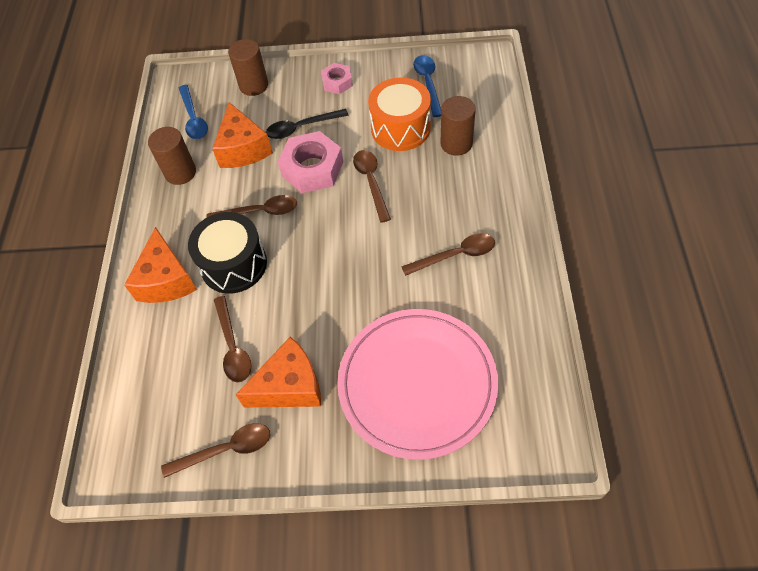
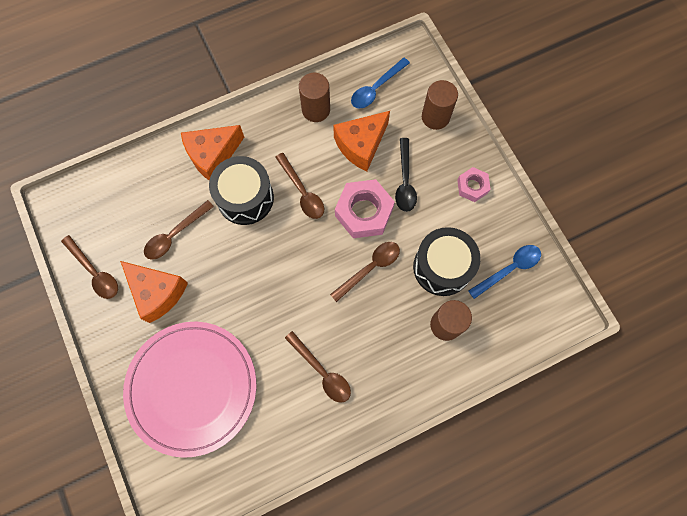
camera: 60 degrees right, 15 degrees up
(301, 128) = (405, 181): black spoon -> black spoon turned 135 degrees counterclockwise
(400, 128) = (442, 267): orange drum -> black drum

